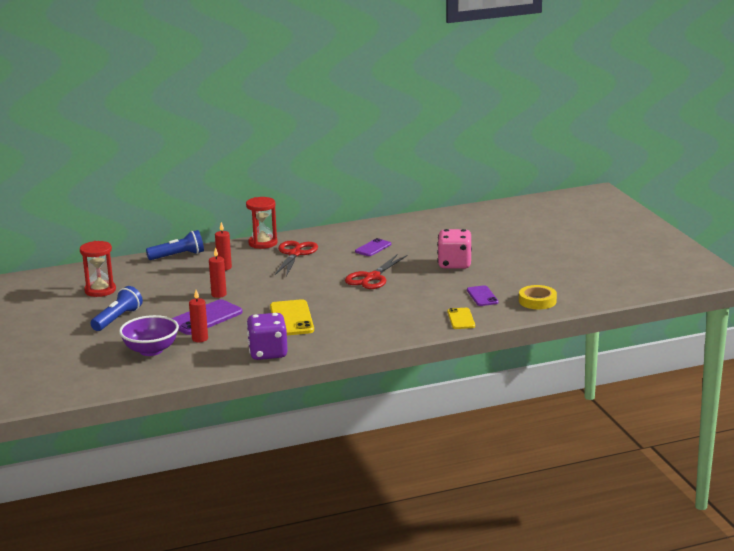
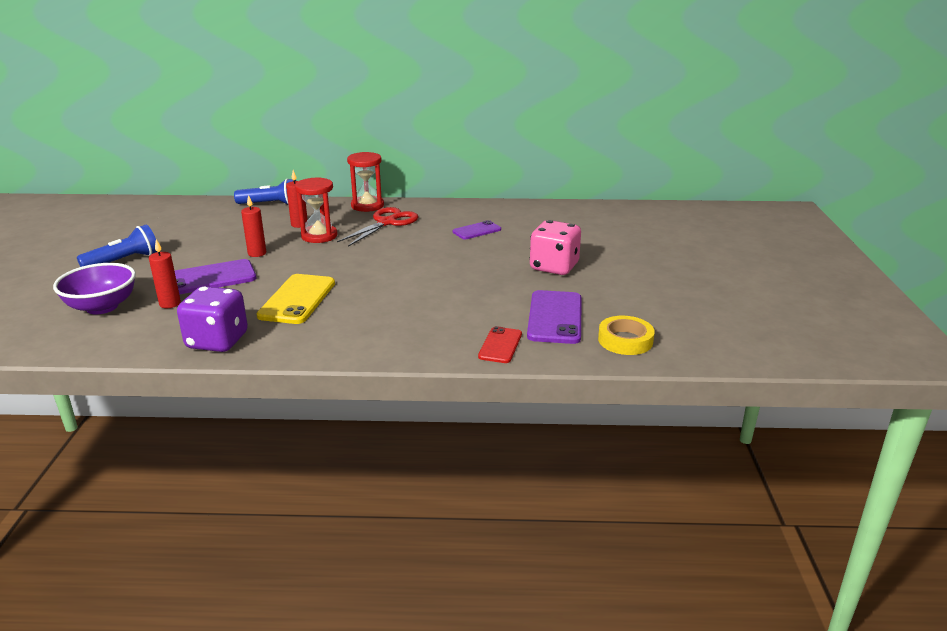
camera: 20 degrees right, 5 degrees up
(100, 290) = (153, 226): red hourglass -> red hourglass (319, 236)
(372, 277) = (442, 265): red scissors -> none
(461, 319) = (500, 345): yellow phone -> red phone
(482, 296) = (555, 317): purple phone -> purple phone, size x1.68

